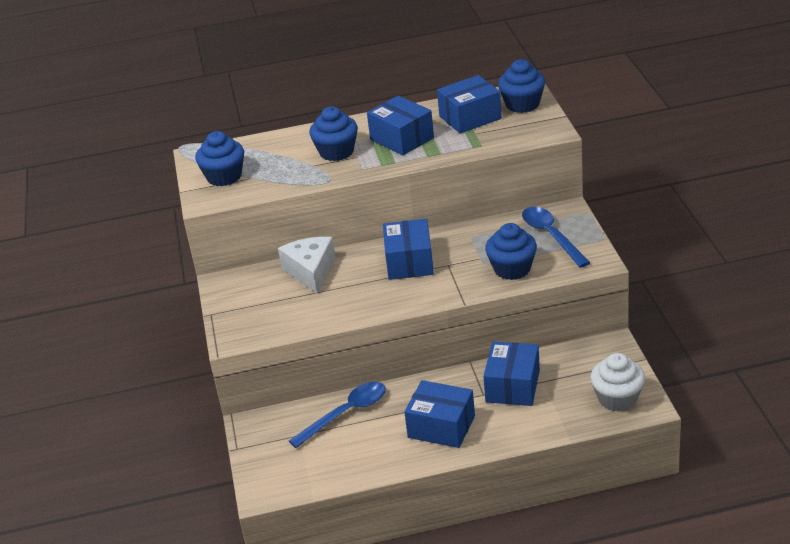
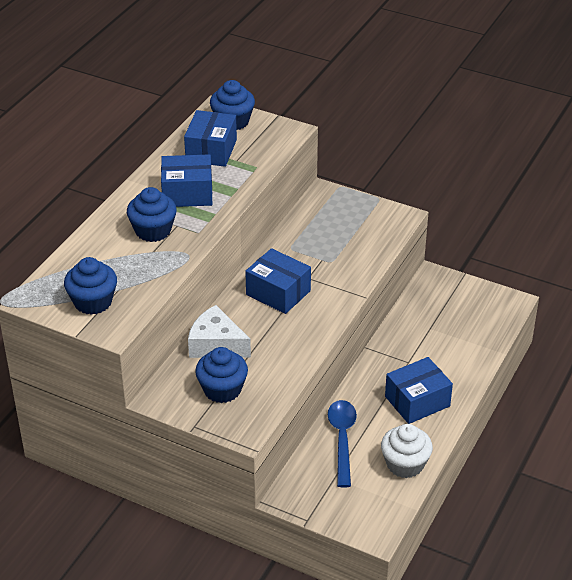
camera: 55 degrees left, 5 degrees up
(512, 269) = (356, 254): blue cupcake -> blue cupcake (222, 390)
(512, 386) = (417, 344): blue box -> none
(551, 236) = (343, 216): blue spoon -> none
(617, 398) = (489, 308): white cupcake -> white cupcake (405, 464)

